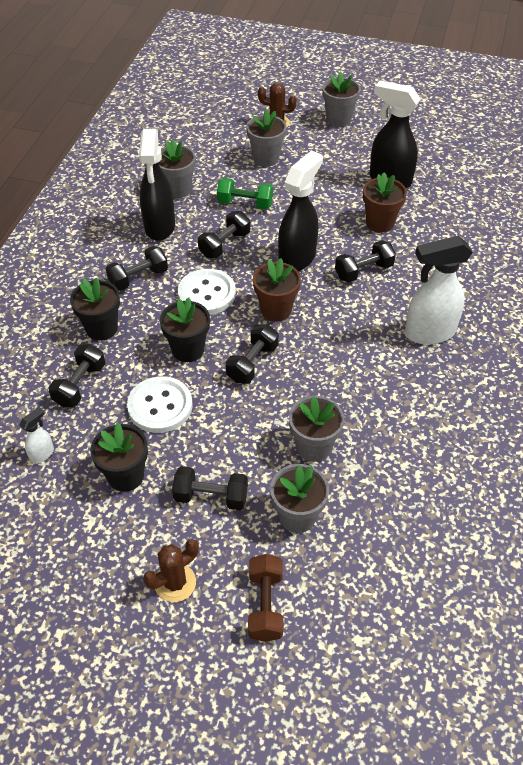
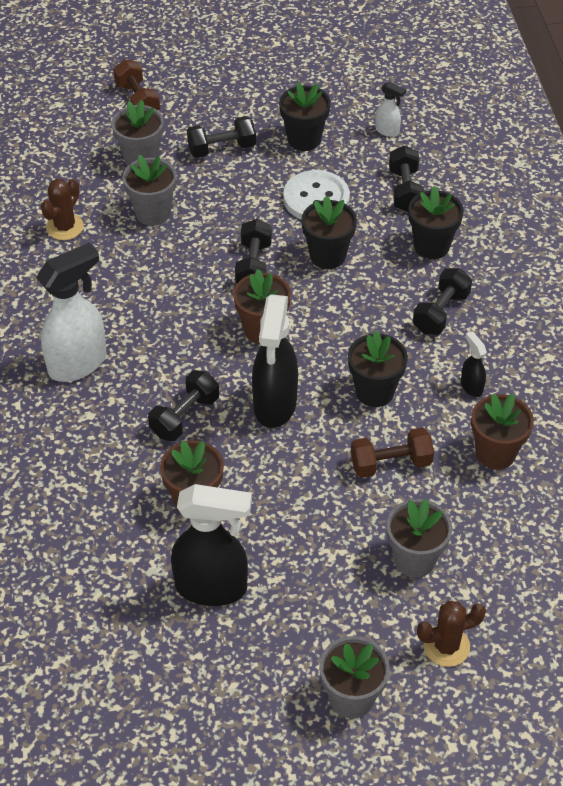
camera: 155 degrees right, 0 degrees up
(42, 454) = (387, 131): white spray bottle -> white spray bottle turned 75 degrees counterclockwise
(160, 227) = (471, 386): black spray bottle -> black spray bottle, size x0.46
(175, 583) = (214, 91): brown cactus -> brown cactus (65, 227)
(177, 189) = (495, 453): grey flower pot -> brown flower pot
(207, 293) = (351, 322): white button -> none
(225, 244) = (374, 391): black dumbbell -> black flower pot
(245, 204) = (391, 463): green dumbbell -> brown dumbbell

